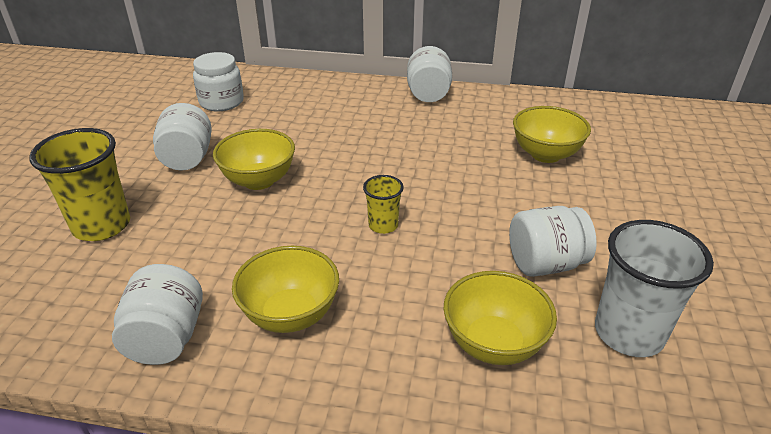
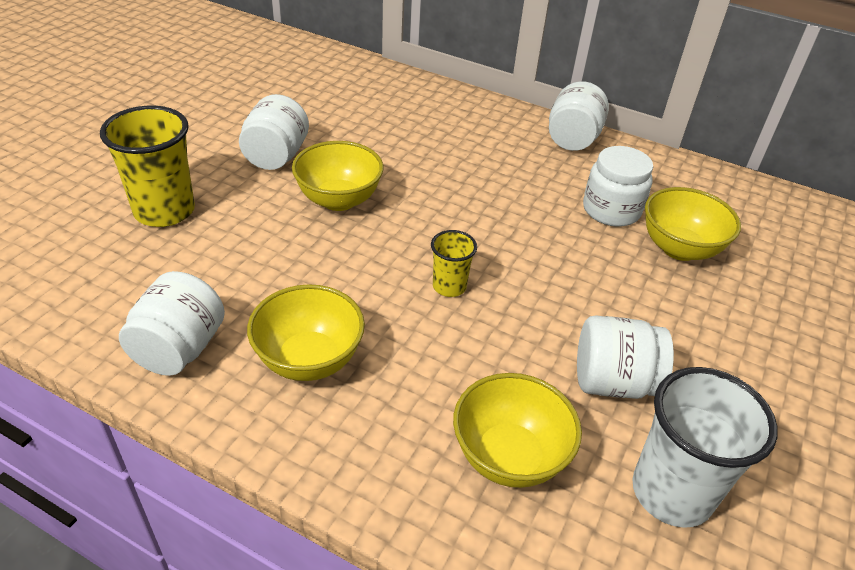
camera: 15 degrees right, 5 degrees up
(221, 102) = (337, 98): white jar -> white jar (611, 210)

